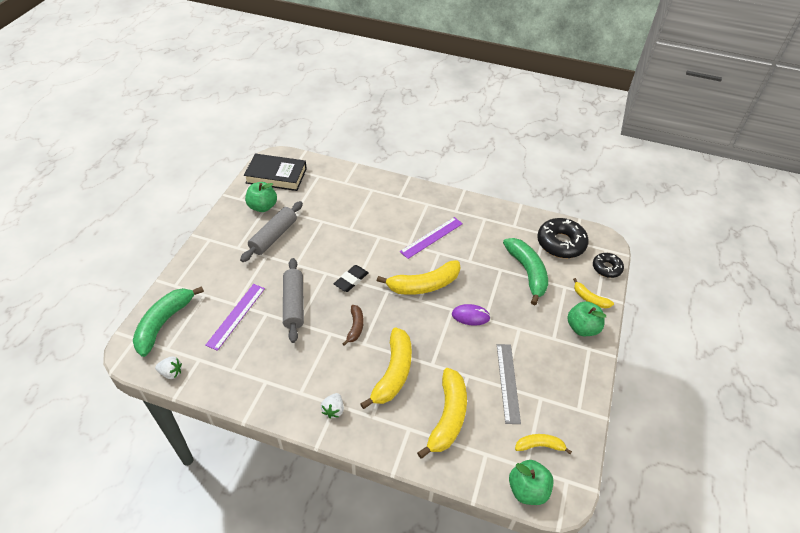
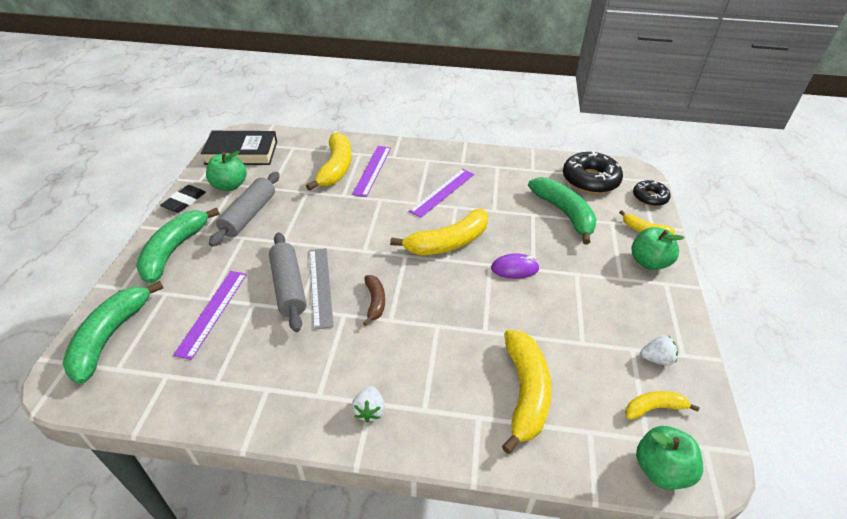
camera: 10 degrees left, 5 degrees down
(171, 373) = (126, 400): white strawberry -> white strawberry (656, 359)
(214, 260) = (174, 251): none -> green banana
(351, 280) = (357, 250): black eraser -> black eraser (184, 201)
(379, 207) = (372, 170): none -> purple ruler
(393, 373) = (438, 349): yellow banana -> yellow banana (336, 168)
(508, 382) = (586, 337): grey ruler -> grey ruler (320, 286)

